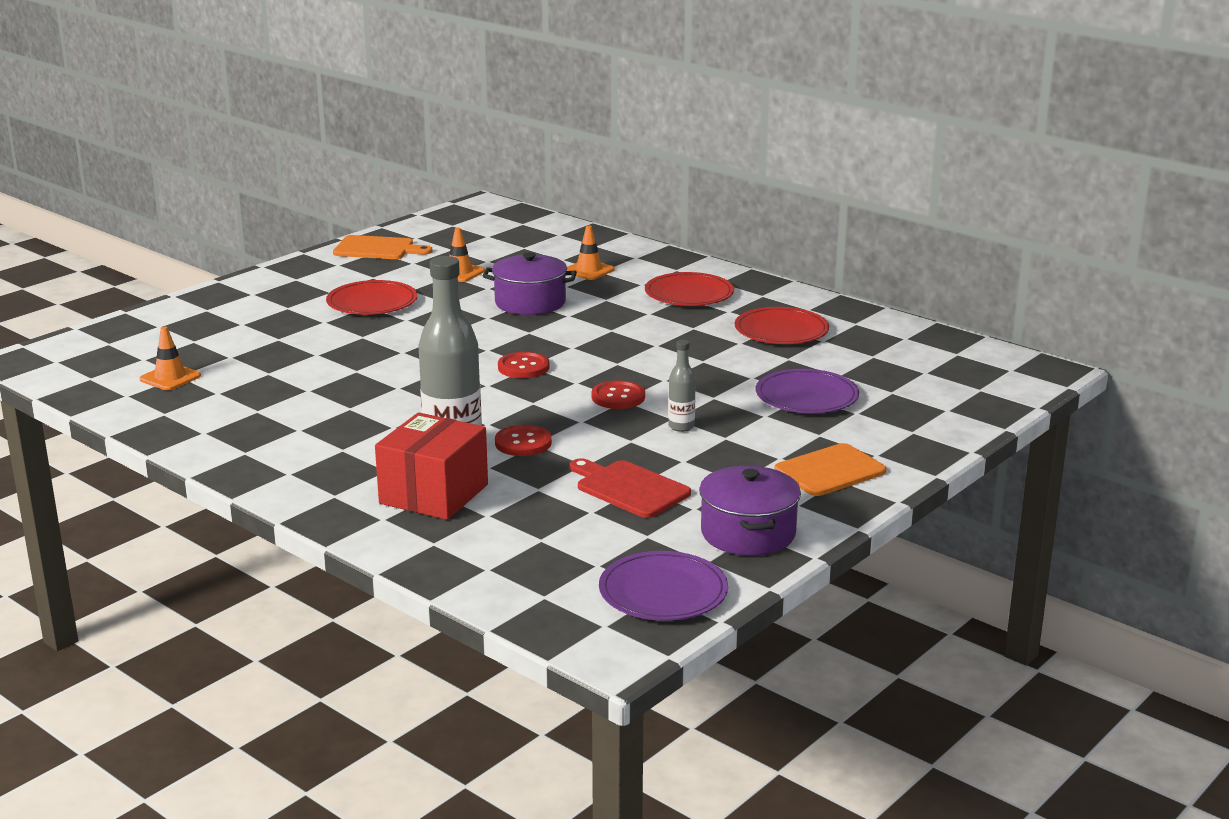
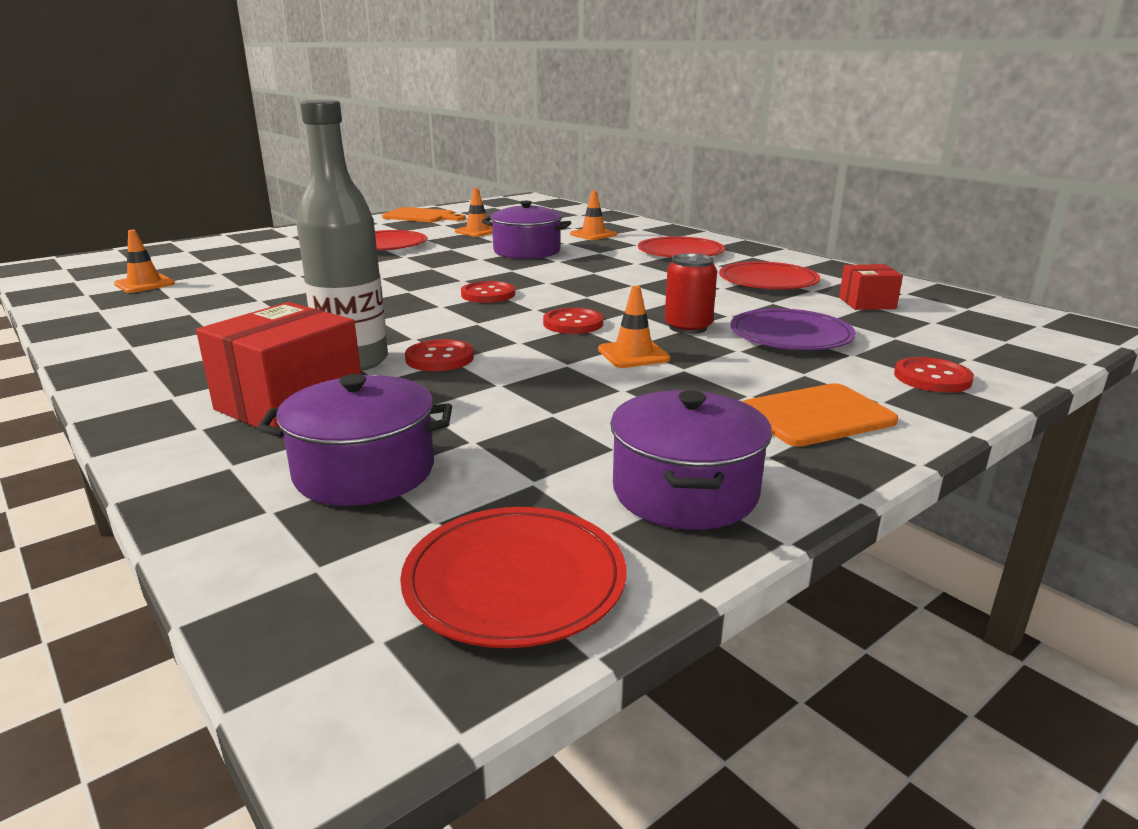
camera: 10 degrees right, 0 degrees up
(530, 539) = (364, 471): none -> purple pot
(629, 488) = (538, 416): red cutting board -> none
(663, 592) = (514, 580): purple plate -> red plate
(681, 426) = (633, 354): grey bottle -> orange traffic cone
(719, 394) = (688, 327): none -> red can
(871, 353) = (867, 303): none -> red box
(916, 431) = (932, 378): none -> red button

